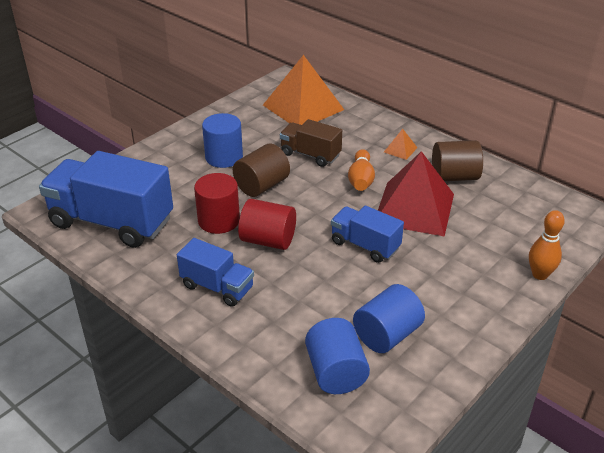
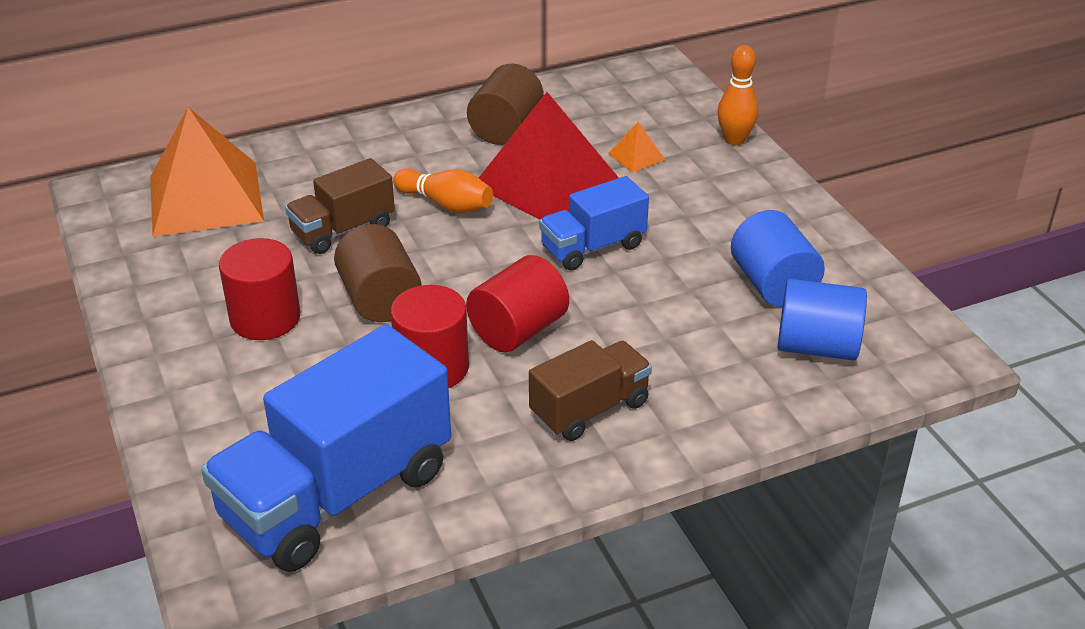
camera: 65 degrees left, 0 degrees up
(217, 287) = (589, 409): blue truck -> brown truck
(224, 157) = (265, 318): blue cylinder -> red cylinder
(400, 149) = (406, 149): orange pyramid -> orange pyramid (636, 156)

